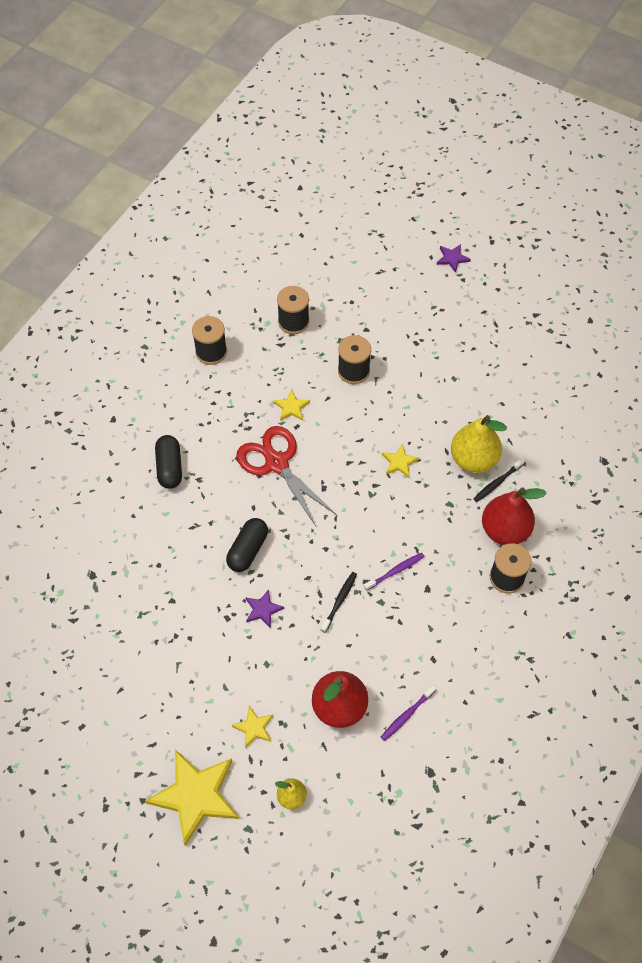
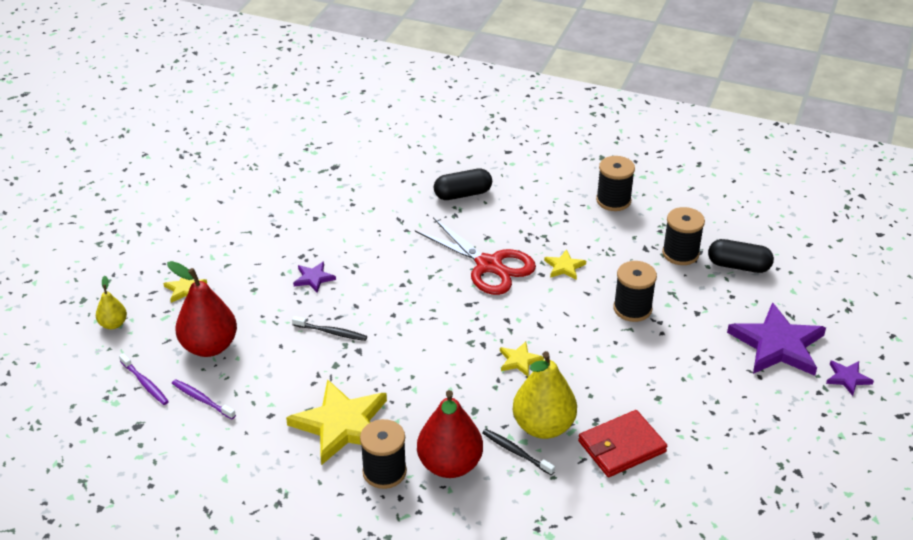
camera: 80 degrees right, 20 degrees down
(195, 796) = (116, 261): yellow star -> yellow star (341, 424)
(248, 550) = (380, 259): black capsule -> black capsule (738, 266)
(276, 463) = (489, 265): red scissors -> red scissors turned 90 degrees clockwise
(395, 571) = (375, 372): purple toothbrush -> purple toothbrush (145, 383)
(411, 289) = (777, 345): none -> purple star
(500, 413) = (621, 447): none -> red wallet

